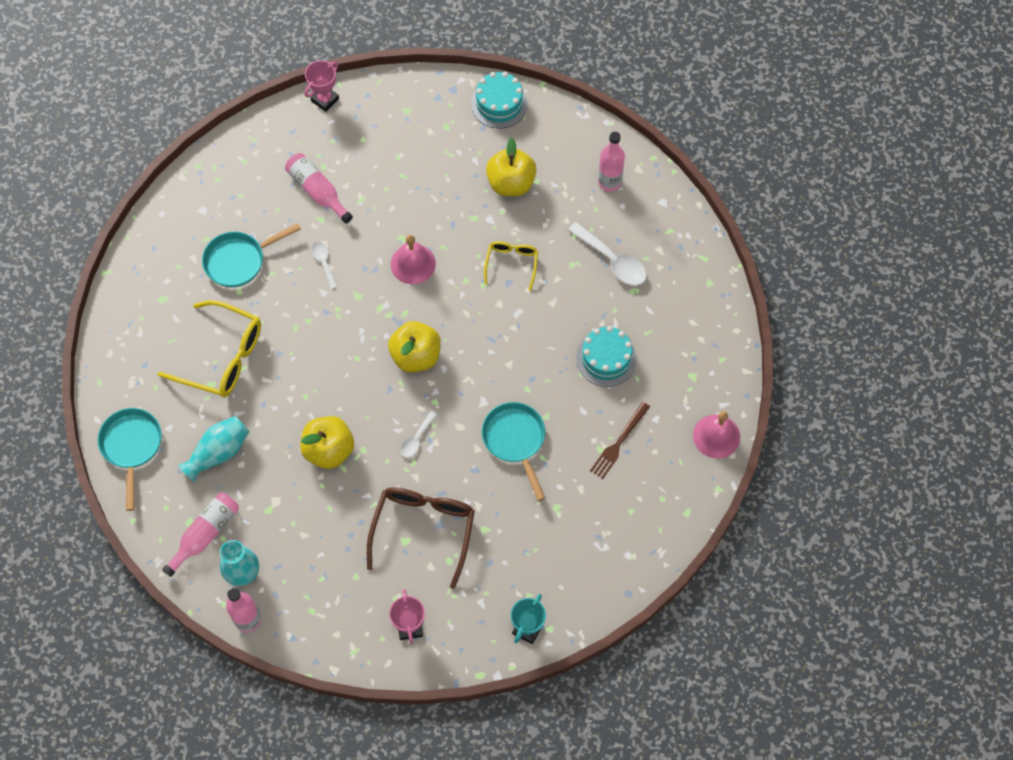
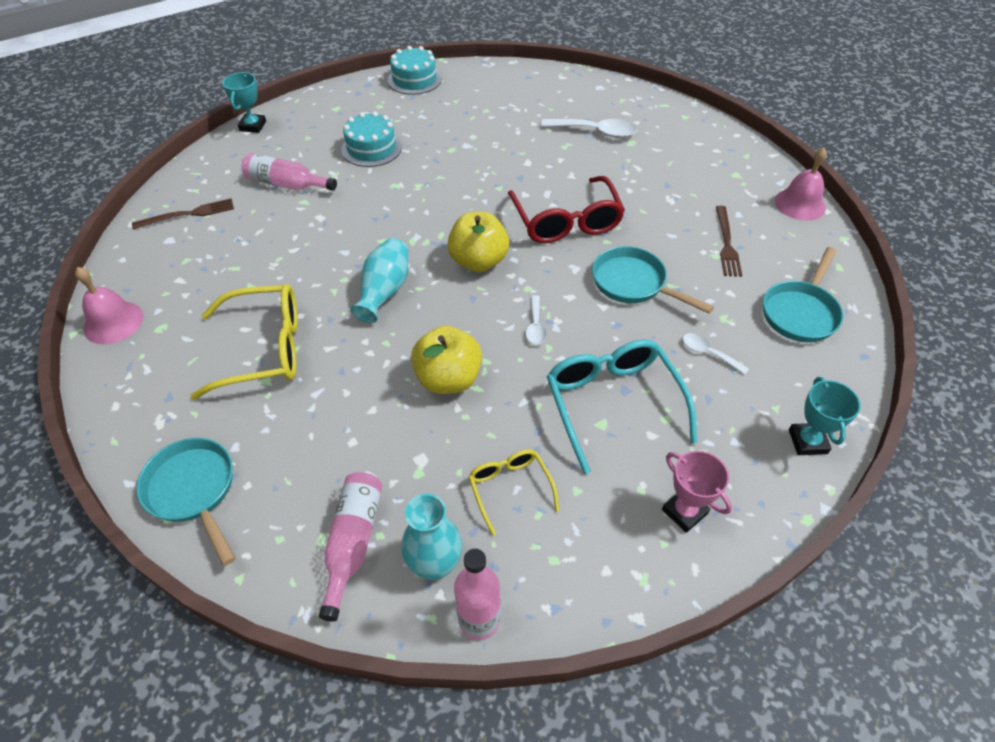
camera: 30 degrees left, 15 degrees down
(218, 453) = (316, 443): turquoise vase -> turquoise vase (384, 291)
(227, 188) = (188, 214): none -> brown fork
(239, 260) = (235, 262): turquoise pan -> turquoise pan (800, 312)
(324, 263) = (329, 230): white spoon -> white spoon (708, 353)
(325, 100) = (253, 126): pink trophy -> turquoise trophy
(413, 264) = (420, 198): pink bell -> pink bell (113, 322)
(423, 530) = (612, 403): brown glasses -> turquoise glasses
(510, 352) = (566, 221): none -> red glasses
(511, 183) = (465, 118): yellow apple -> none
(511, 264) = (512, 165): yellow glasses -> yellow glasses (510, 488)
(606, 358) = (654, 192): turquoise cake -> turquoise cake (371, 148)
(609, 181) = (546, 90): pink bottle -> none

